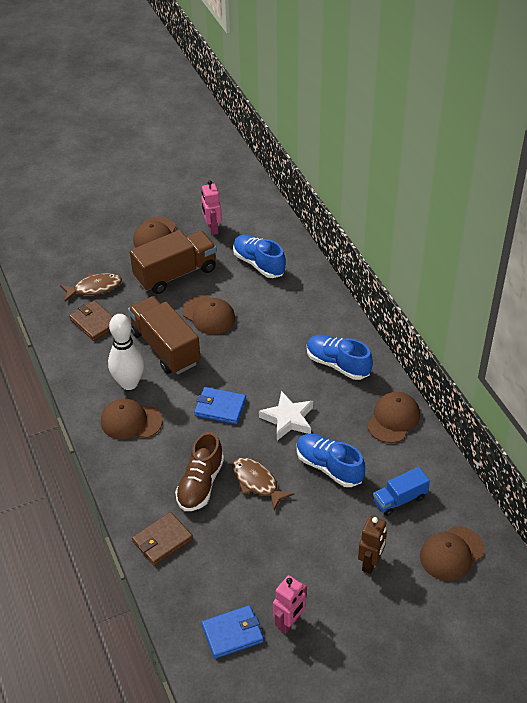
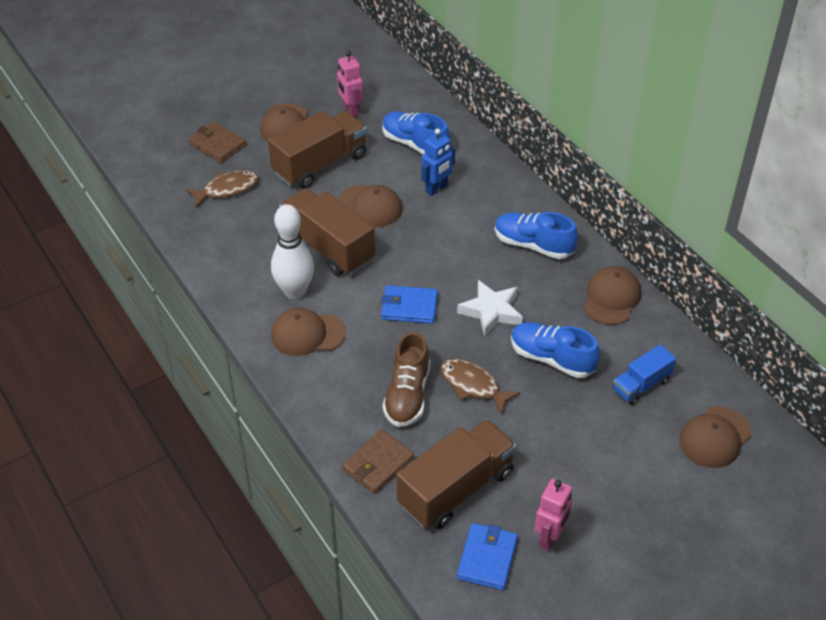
camera: 10 degrees left, 0 degrees up
(94, 322) = (236, 228): brown wallet -> brown wallet (217, 144)
(221, 570) = (456, 489): none -> brown truck
(232, 633) = (487, 558): blue wallet -> blue wallet turned 45 degrees counterclockwise
(268, 305) = (436, 189): none -> blue robot
(370, 563) = (626, 459): brown robot -> none

